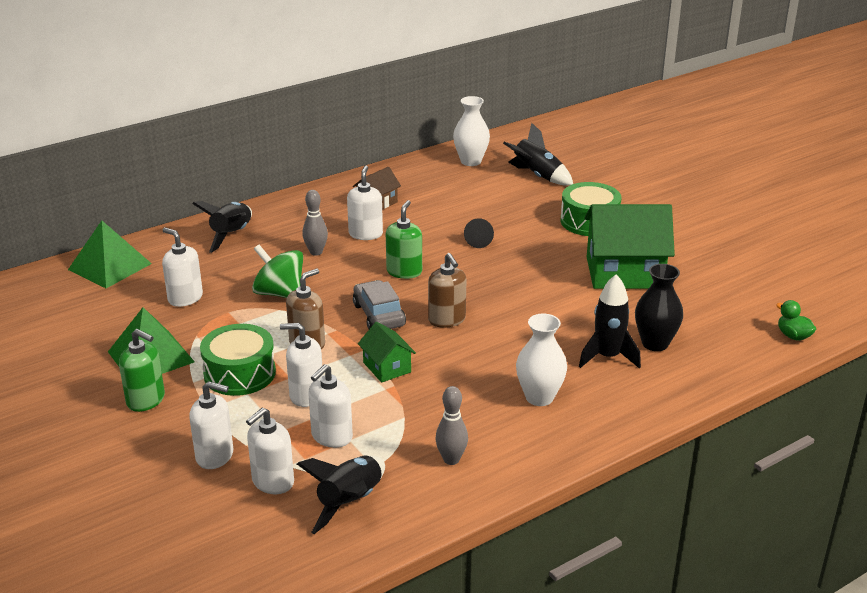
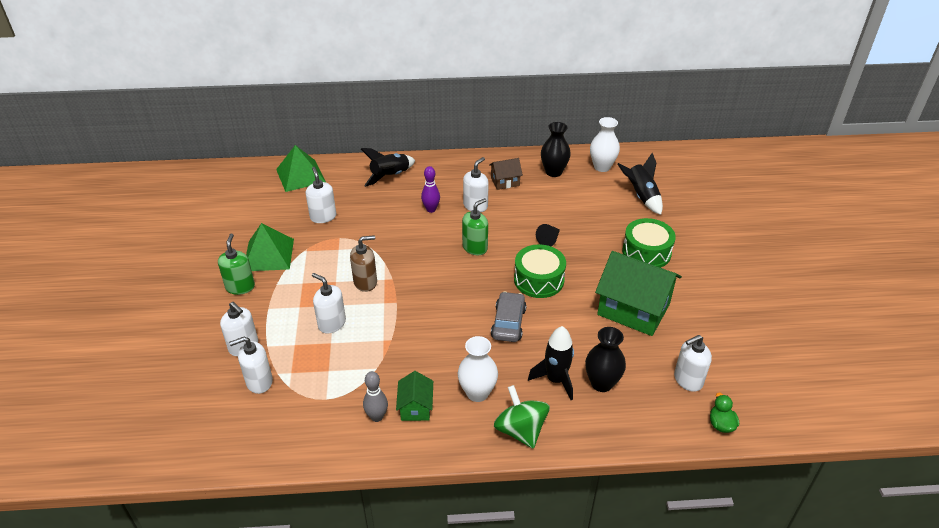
camera: 30 degrees right, 10 degrees up
(146, 400) = (240, 287): green soap dispenser -> green soap dispenser turned 150 degrees counterclockwise
(239, 373) = (307, 289): green drum -> green drum (539, 280)
(279, 293) = (381, 235): green spinning top -> green spinning top (520, 430)
(316, 252) = (431, 209): grey bowling pin -> purple bowling pin
(331, 436) = (320, 363): white soap dispenser -> white soap dispenser (688, 380)
(350, 502) = (289, 420): black rocket -> none
(378, 315) = (428, 277): grey car -> grey car (508, 323)
(387, 367) = (398, 323): green house -> green house (415, 407)
(423, 179) = (553, 172): none -> black vase
(447, 320) = (470, 300): brown soap dispenser -> none

